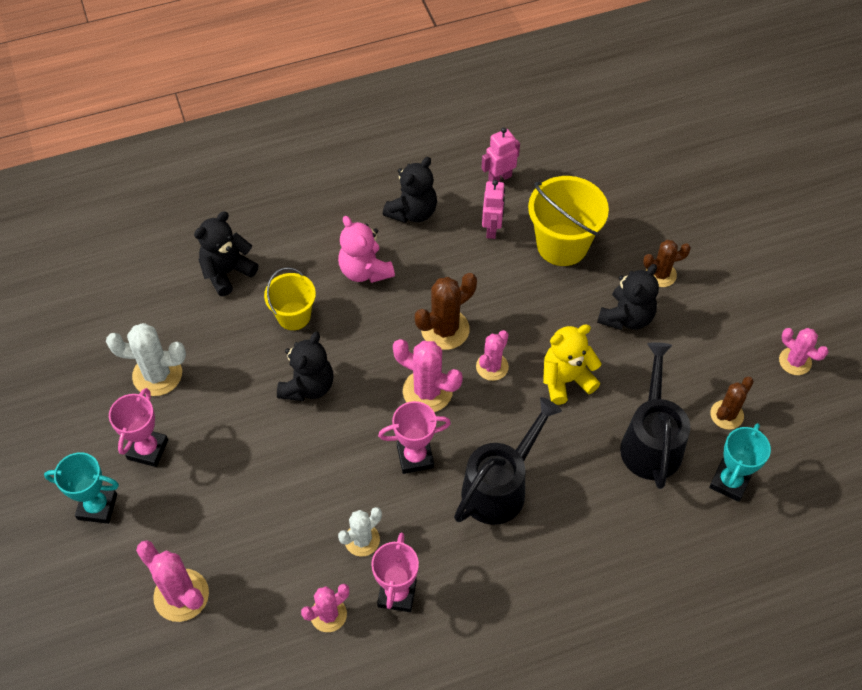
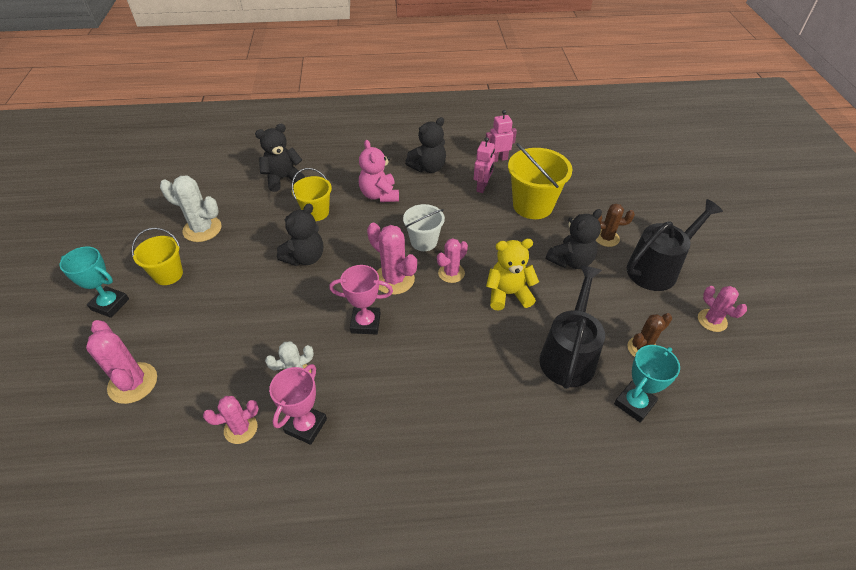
camera: 15 degrees right, 10 degrees down
(148, 449) = (168, 274): pink trophy -> yellow bucket
(445, 329) = (424, 241): brown cactus -> white bucket
(500, 486) = (427, 360): black watering can -> black watering can (657, 268)

